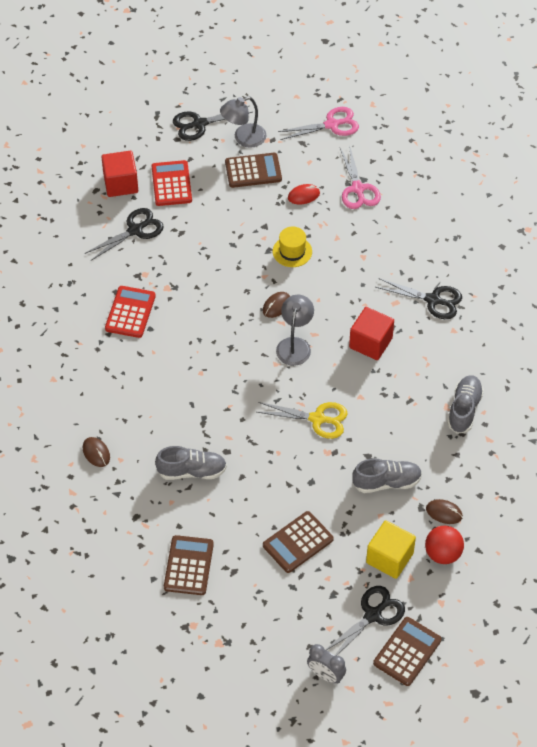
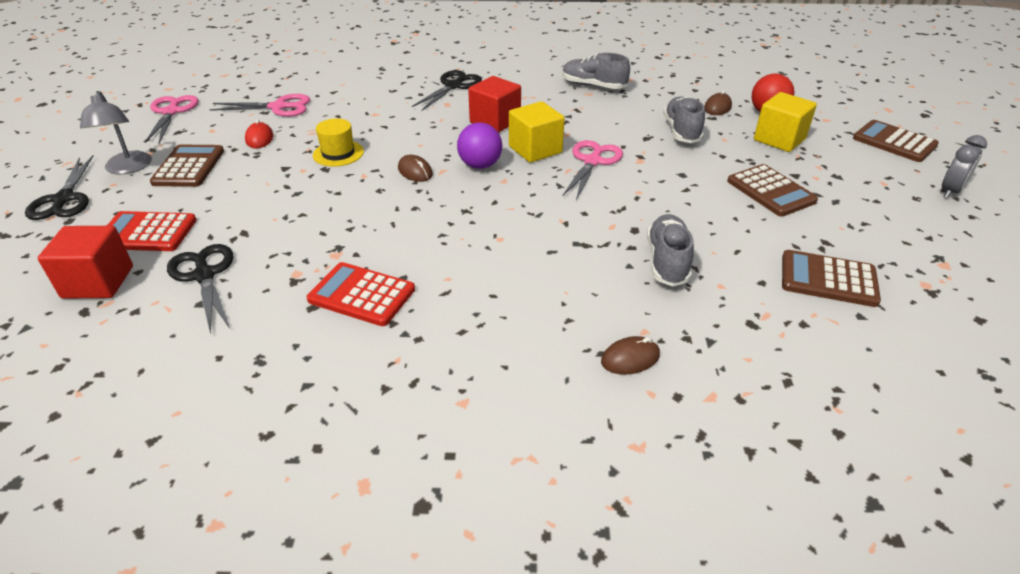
camera: 80 degrees left, 15 degrees down
(295, 345) = (480, 165): grey lamp -> purple ball
(317, 419) = (592, 161): yellow scissors -> pink scissors
(328, 378) = (535, 150): none -> yellow cube
(373, 615) = (856, 155): black scissors -> none

